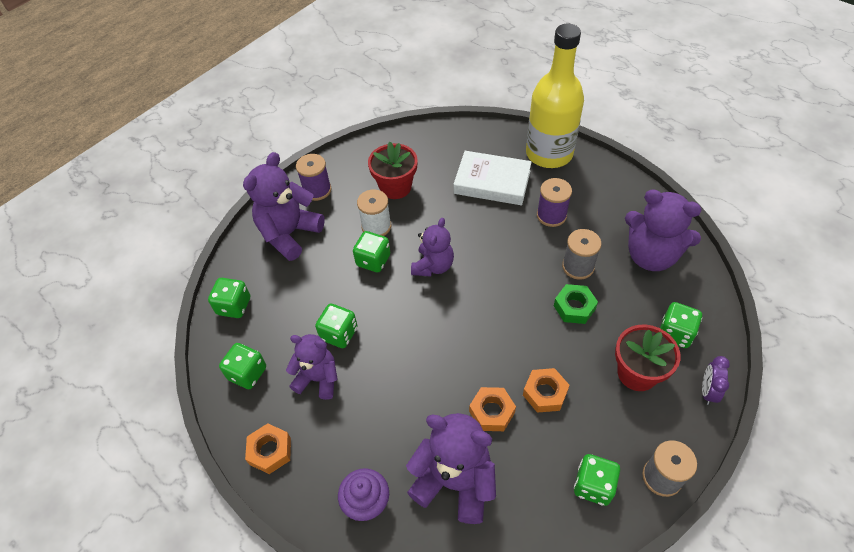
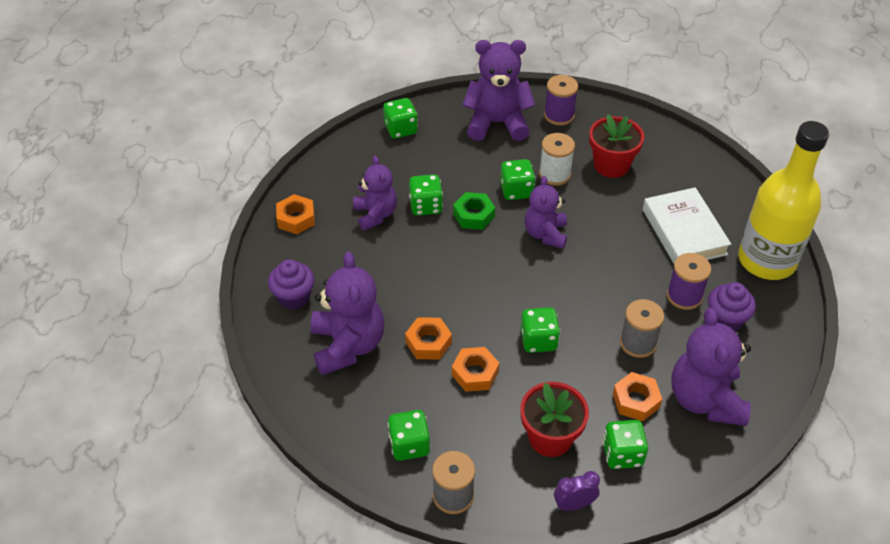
camera: 55 degrees right, 5 degrees down
(247, 373) = (349, 170): green dice -> green dice (538, 340)
(433, 266) = (545, 234): purple teddy bear -> purple teddy bear turned 105 degrees clockwise
(574, 307) = (586, 359): green nut -> green nut (473, 215)
(587, 205) = (726, 320): none -> purple cupcake
(630, 297) = (636, 400): none -> orange nut

